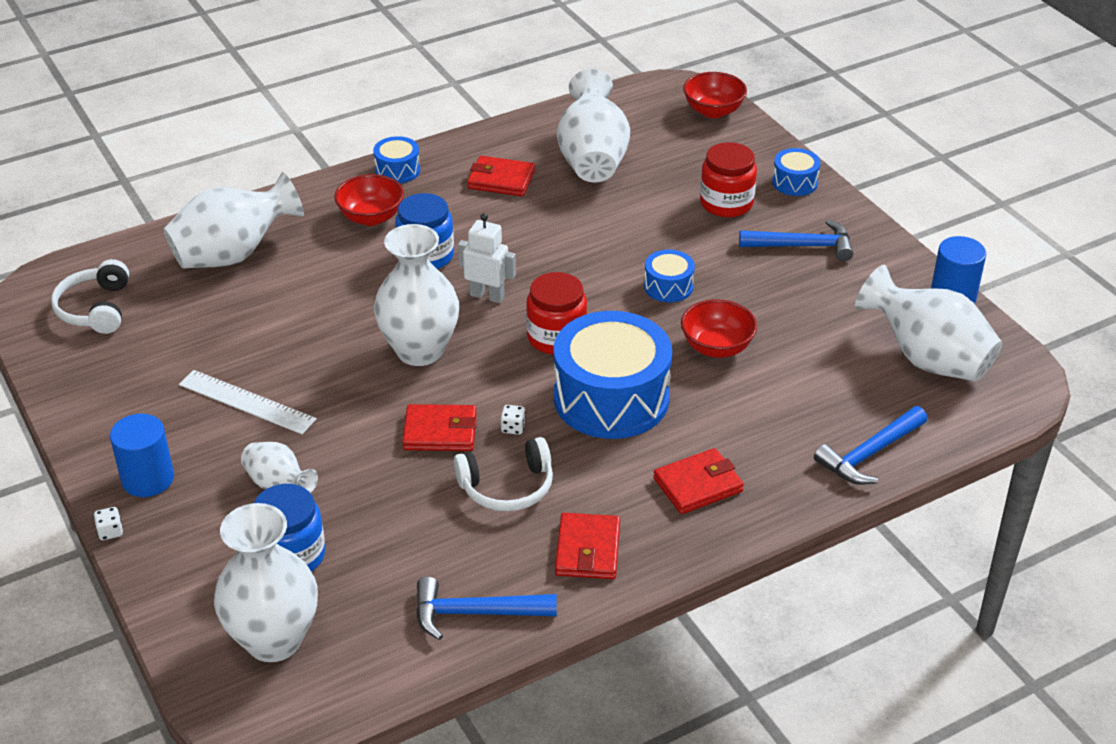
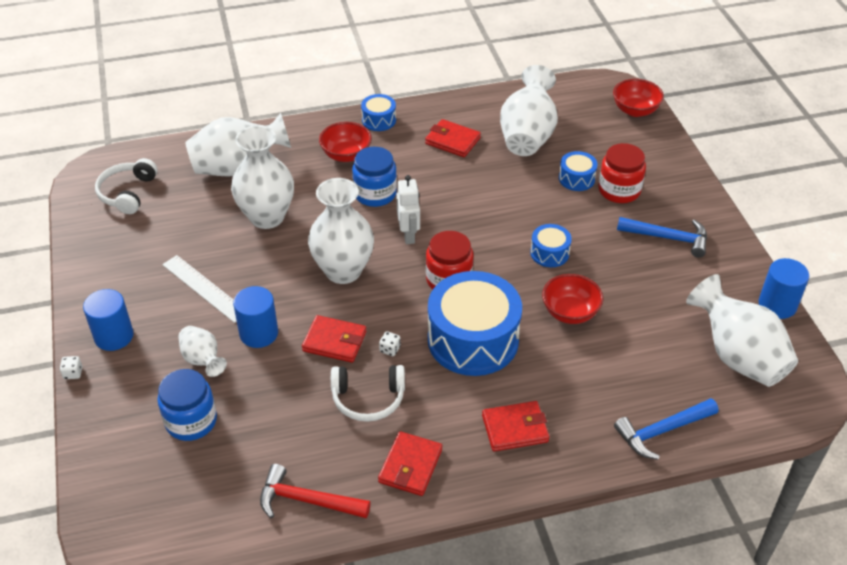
camera: 15 degrees right, 5 degrees up
(274, 640) = (154, 488): white vase -> white vase (267, 217)
(339, 440) = (259, 333): none -> blue cylinder
(475, 613) = (307, 500): blue hammer -> red hammer
(487, 296) = (409, 235): white robot -> white robot turned 45 degrees clockwise
(794, 182) = (680, 182): blue drum -> blue drum (576, 178)

